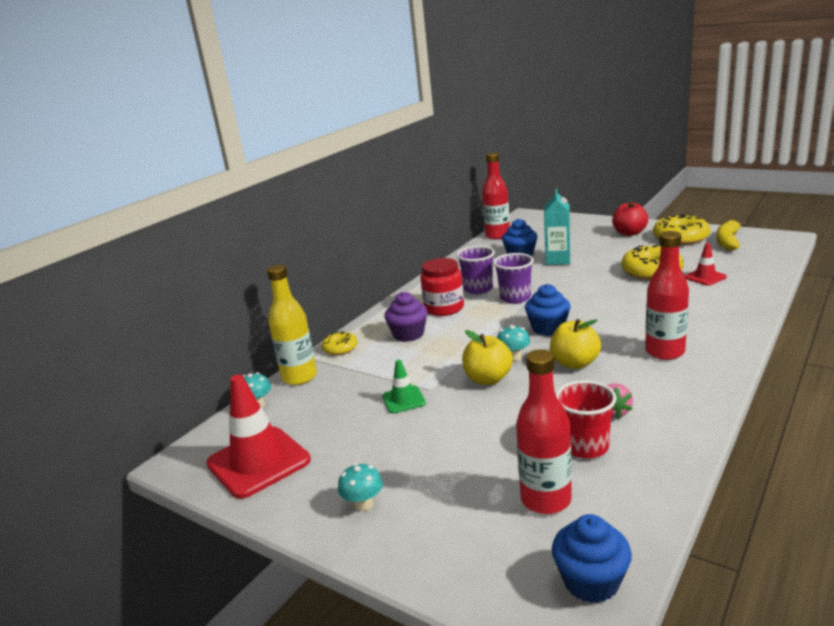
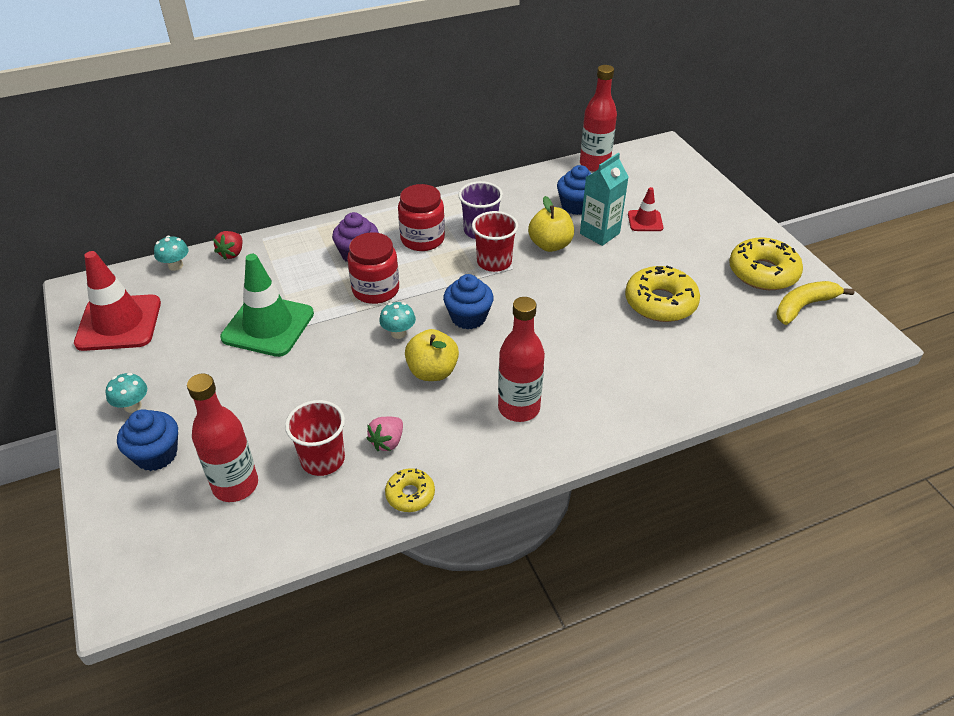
camera: 30 degrees right, 20 degrees up
(299, 377) = (232, 253): yellow bottle -> red strawberry
(340, 348) = (293, 239): yellow donut -> yellow donut (410, 494)
(403, 400) = (268, 326): green traffic cone -> green traffic cone, size x1.97
(455, 345) = (375, 290): none -> red jar
(488, 379) = (349, 344): yellow apple -> yellow apple (550, 245)
(515, 298) = (494, 262): purple cup -> red cup
(591, 581) = (174, 567): blue cupcake -> blue cupcake (156, 454)
(629, 233) = (723, 234): red apple -> none
(705, 277) = (697, 342): red traffic cone -> red traffic cone (645, 221)

